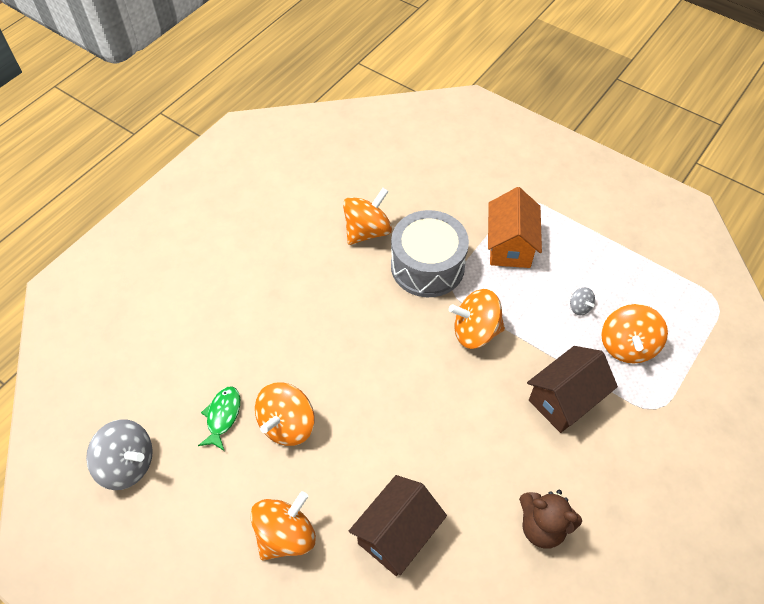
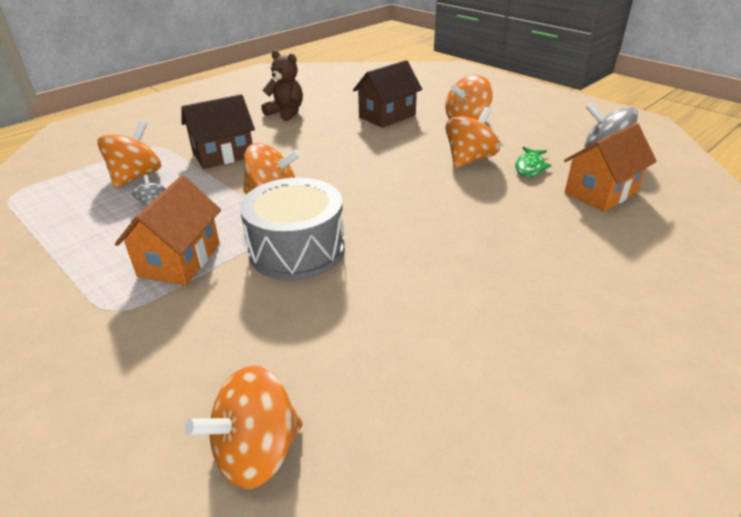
camera: 170 degrees left, 20 degrees down
(163, 376) = (601, 192): none -> orange house
(367, 231) = (364, 295): orange spinning top -> orange spinning top (257, 452)

